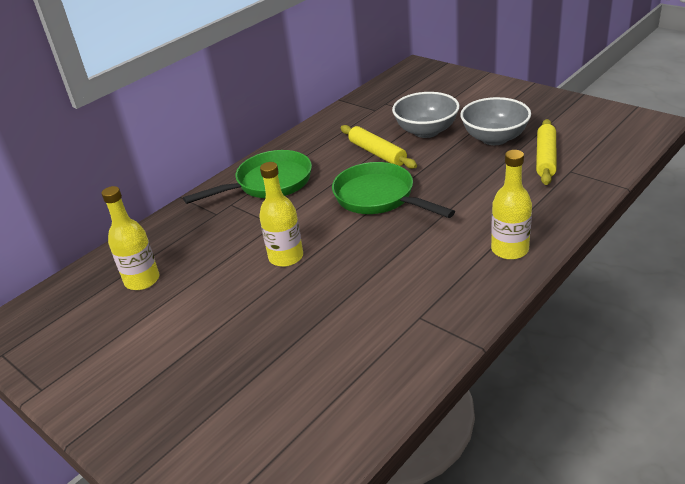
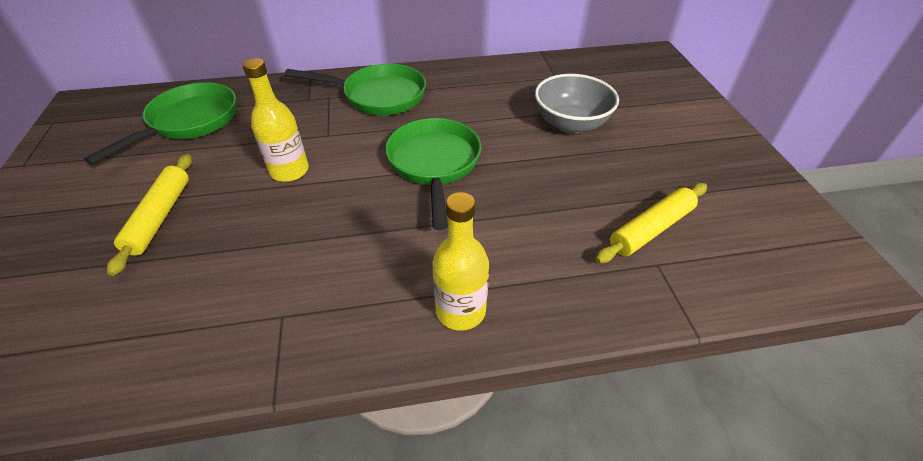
camera: 35 degrees right, 10 degrees up
(142, 280) = (189, 122): yellow bottle -> green pan
(377, 153) = (497, 120): yellow rolling pin -> yellow rolling pin (160, 217)
(494, 138) = (626, 171): grey bowl -> none

